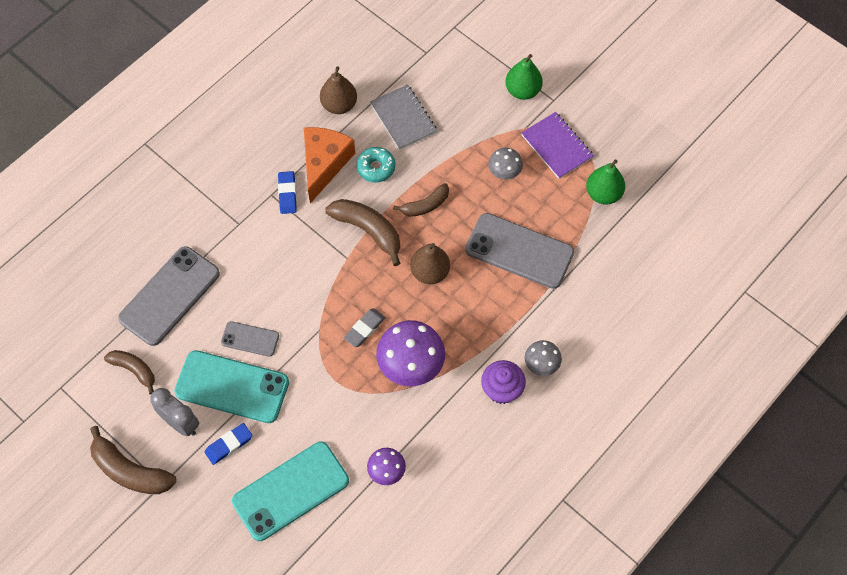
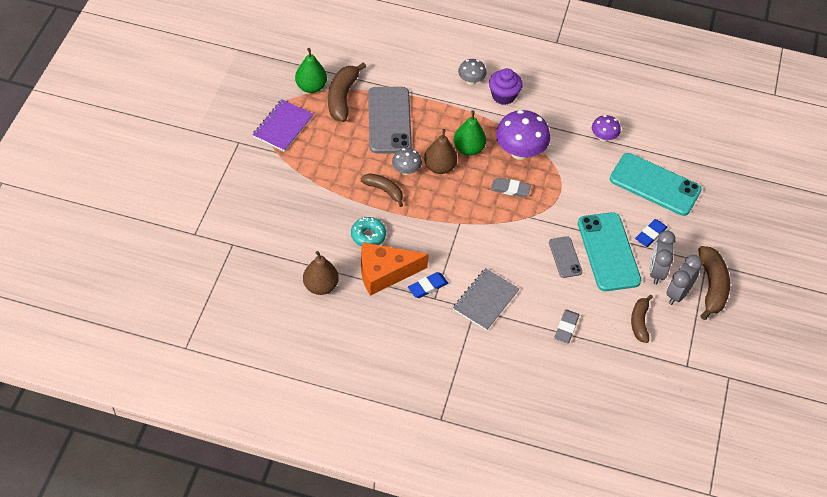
camera: 120 degrees left, 10 degrees down
(142, 429) = (678, 294): none -> grey clock
(169, 296) = (566, 328): grey phone -> grey eraser
(229, 445) = (650, 234): blue eraser -> blue eraser turned 75 degrees counterclockwise
(368, 231) = (428, 218): brown banana -> brown banana (342, 97)
(403, 118) = (310, 235): grey notebook -> grey notebook (485, 300)
(504, 172) = (325, 151): grey mushroom -> grey mushroom (406, 170)
(522, 91) = (240, 165): green pear -> green pear (468, 149)

